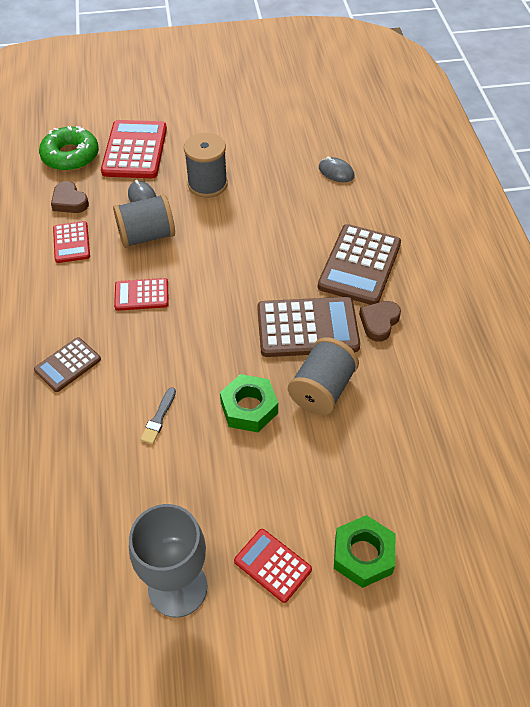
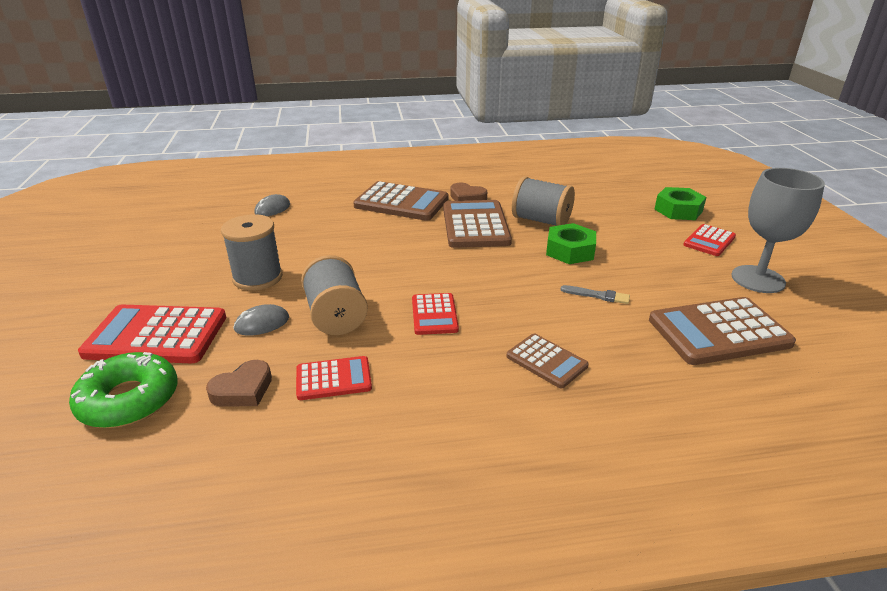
camera: 90 degrees left, 20 degrees down
(85, 508) = (719, 332): none -> brown calculator

